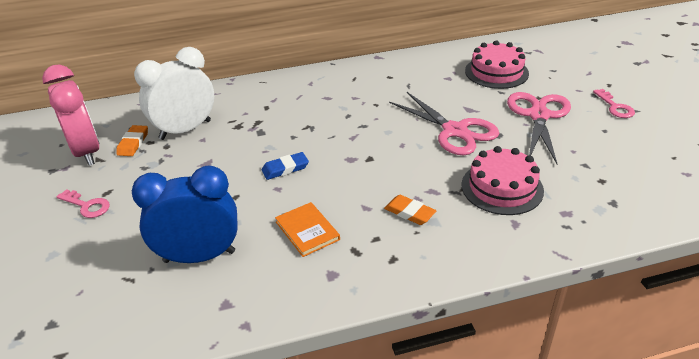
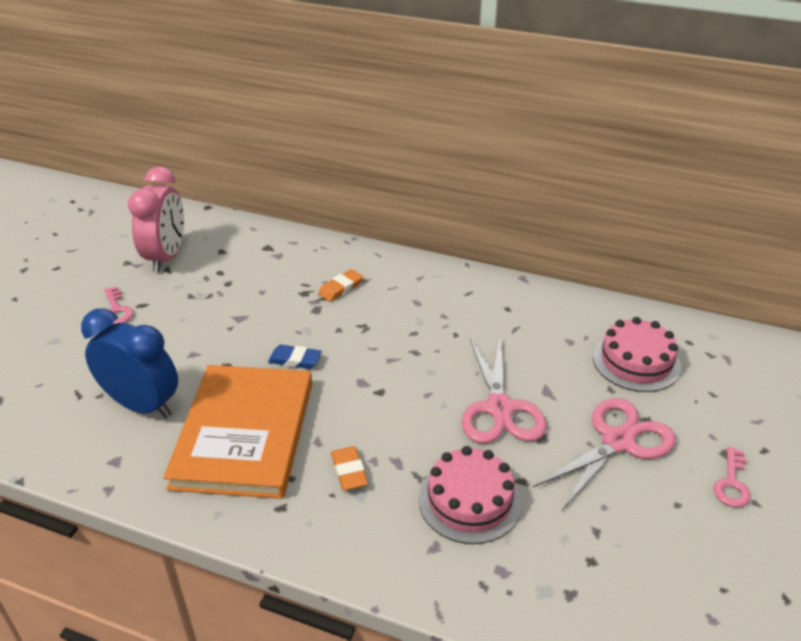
camera: 35 degrees right, 0 degrees up
(133, 143) = (206, 267): orange eraser -> orange eraser (341, 288)
(185, 130) = (258, 274): white clock -> none
(307, 231) = (244, 433): orange book -> orange book, size x2.40

